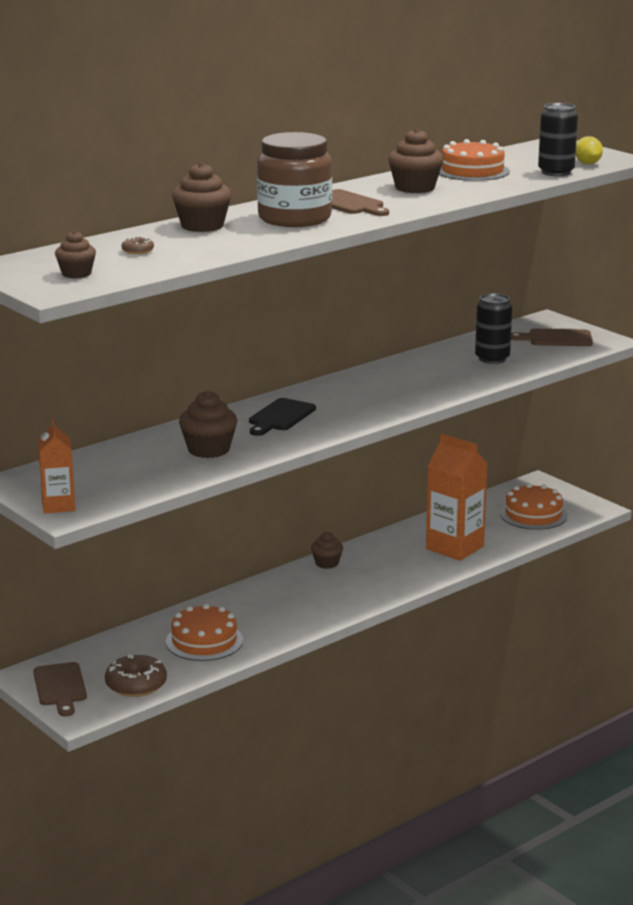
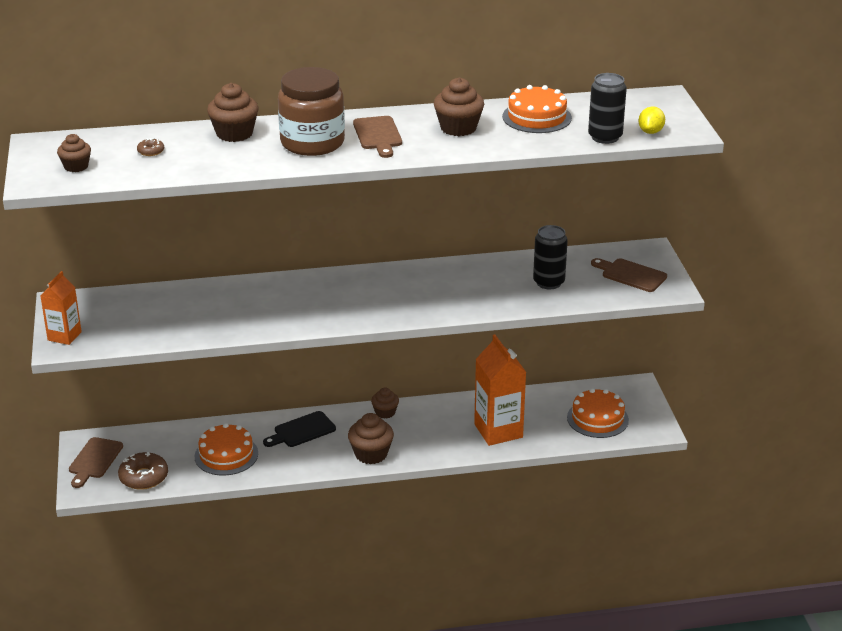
camera: 30 degrees right, 10 degrees up
(208, 450) = (223, 314): brown cupcake -> brown cupcake (371, 454)
(280, 417) = (311, 296): black cutting board -> black cutting board (302, 431)

